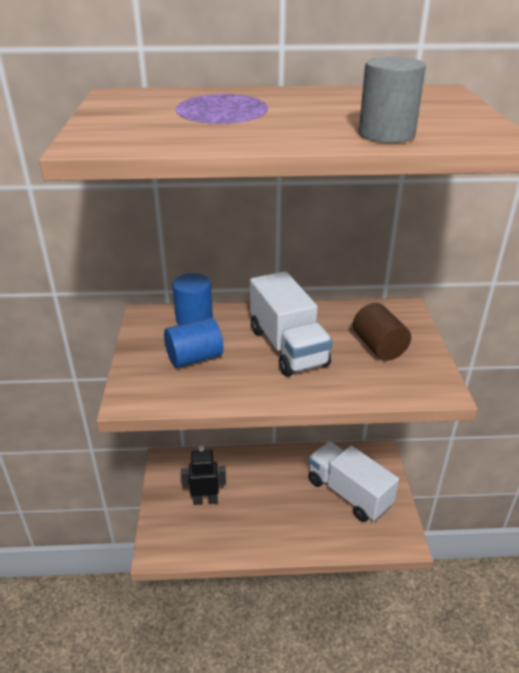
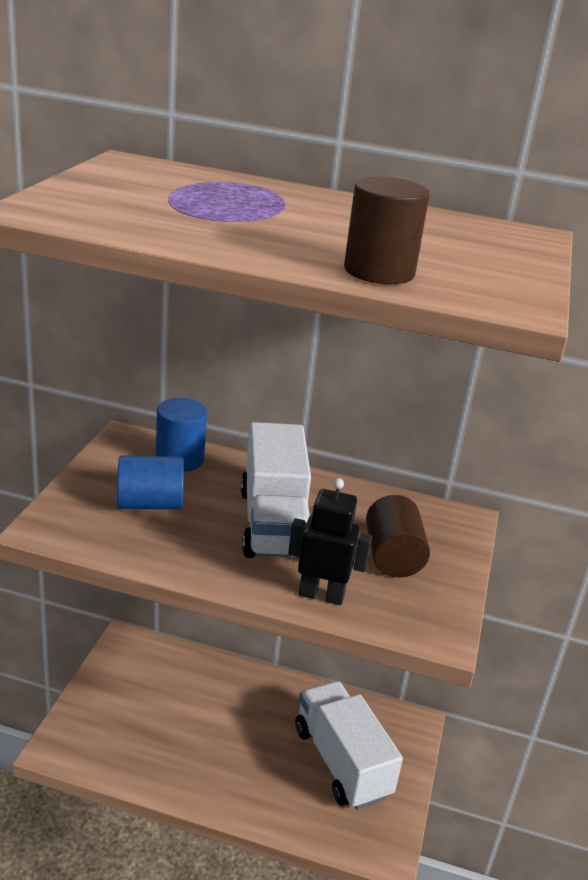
camera: 15 degrees right, 5 degrees down
(205, 500) = (148, 707): black robot -> black robot (321, 595)
(386, 134) = (379, 271): grey cylinder -> brown cylinder

